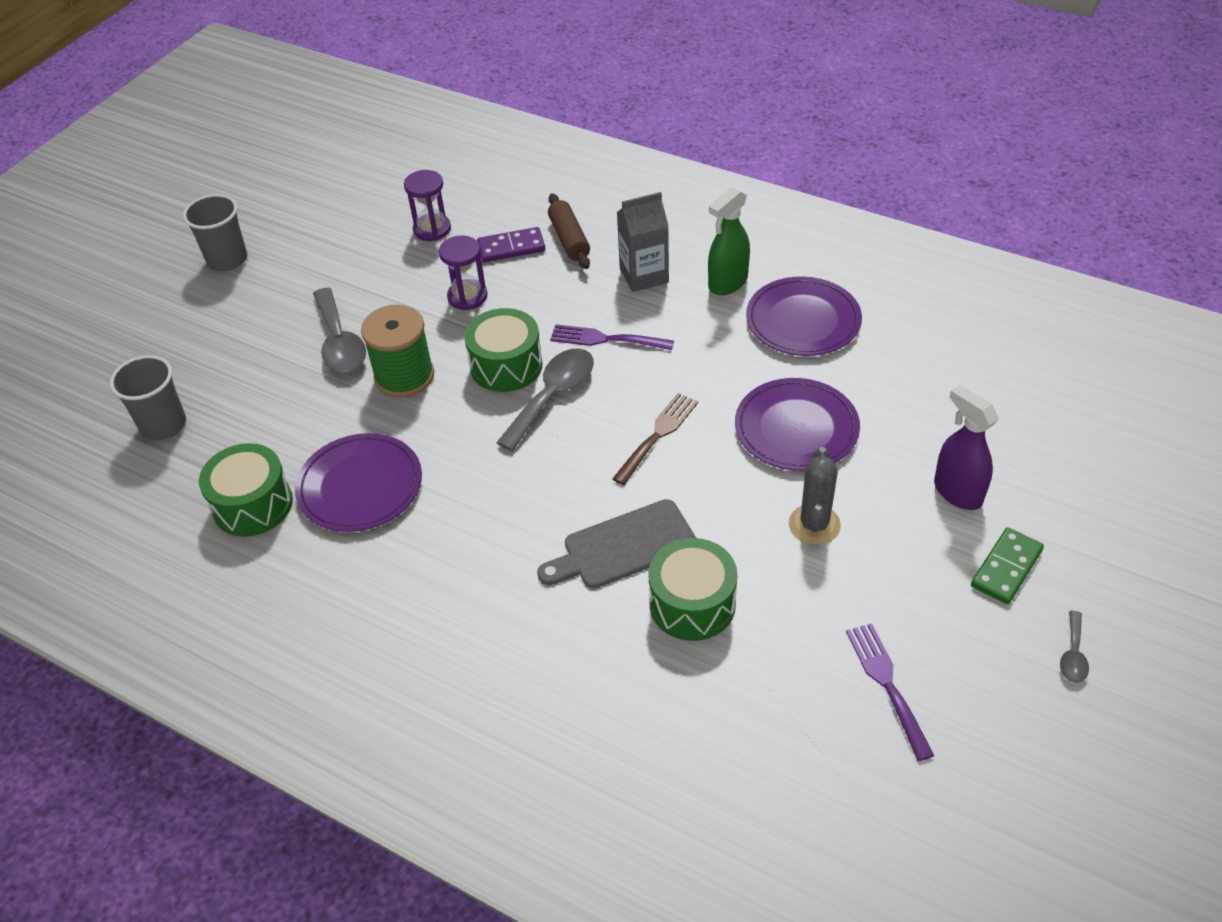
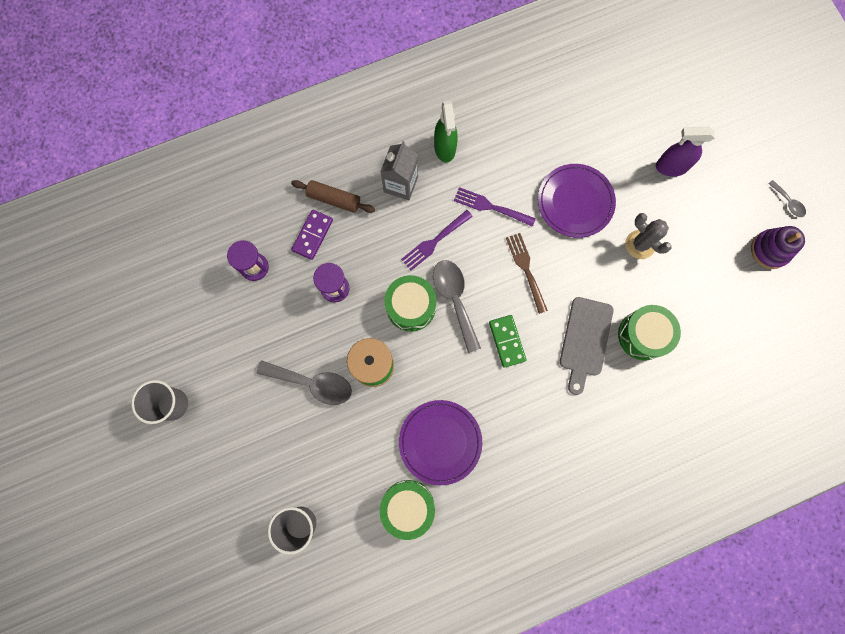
camera: 55 degrees left, 30 degrees up
(803, 321) = (505, 136): purple plate -> none
(887, 684) = (747, 288): purple fork -> purple fork (491, 207)
(976, 677) = (770, 250): none -> purple stacking toy
(1006, 568) = (726, 186): green domino -> green domino (507, 341)

